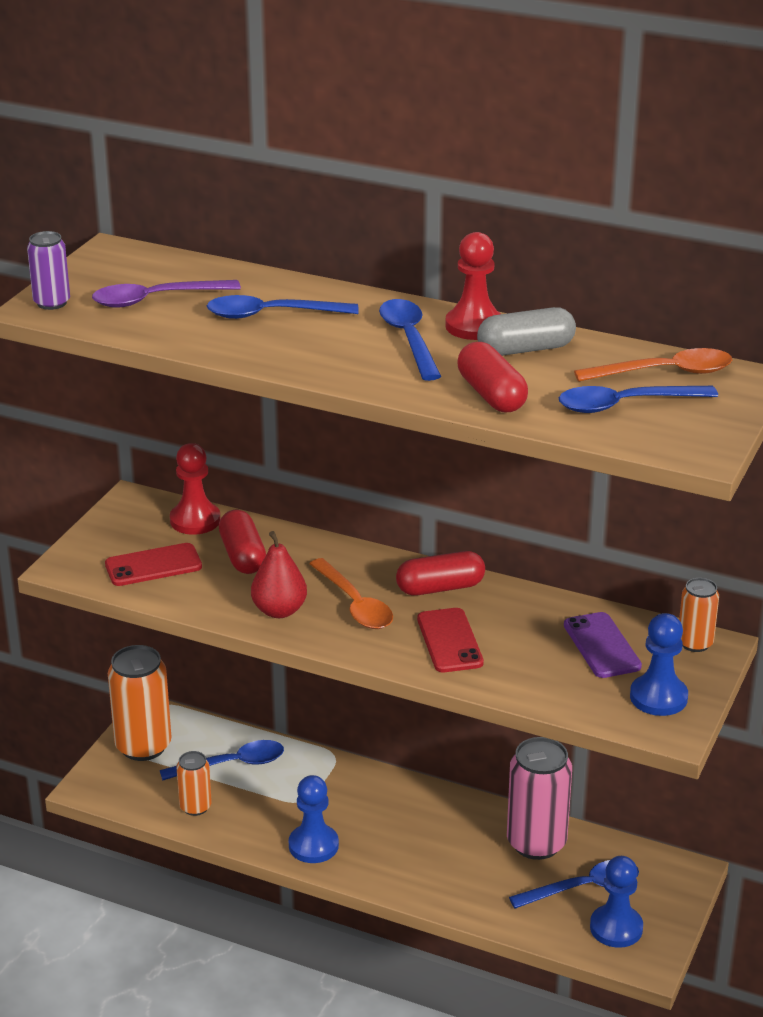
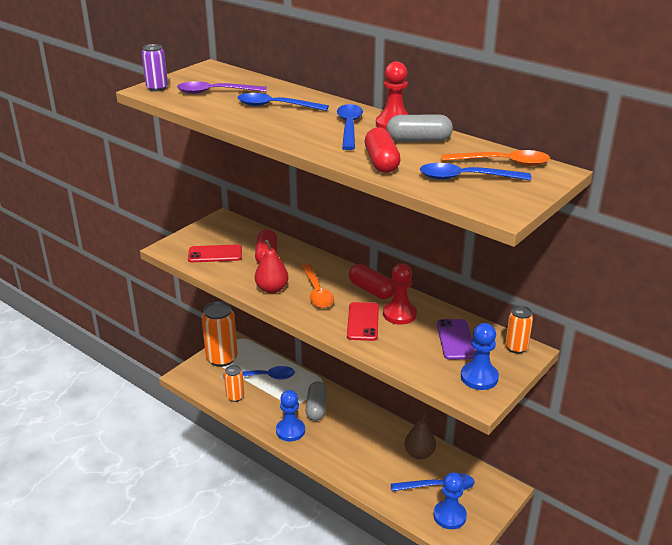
camera: 15 degrees right, 0 degrees up
(195, 520) = (250, 233): red pawn -> red pawn (399, 314)
(341, 800) = (316, 408): none -> grey capsule
(440, 588) = (371, 290): red capsule -> red capsule turned 45 degrees clockwise
(536, 843) = (419, 454): pink can -> brown pear

